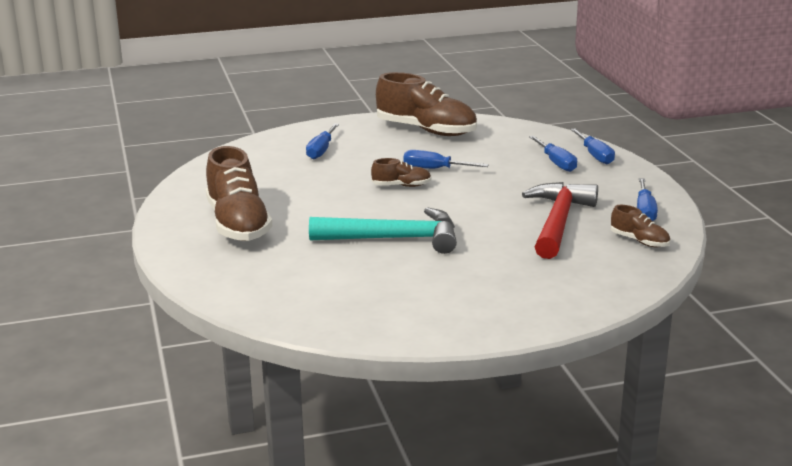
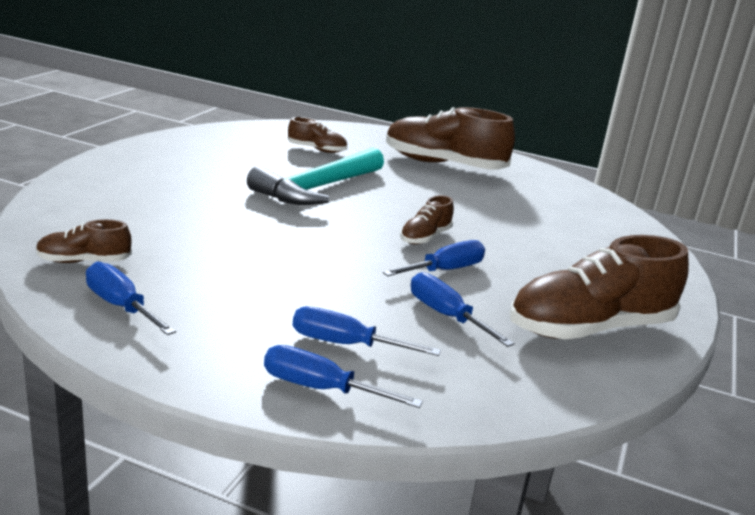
camera: 125 degrees right, 0 degrees up
(307, 275) = (317, 149): none -> brown shoe
(321, 150) = (584, 248): blue screwdriver -> blue screwdriver (446, 316)
(558, 222) = (205, 253): red hammer -> none

